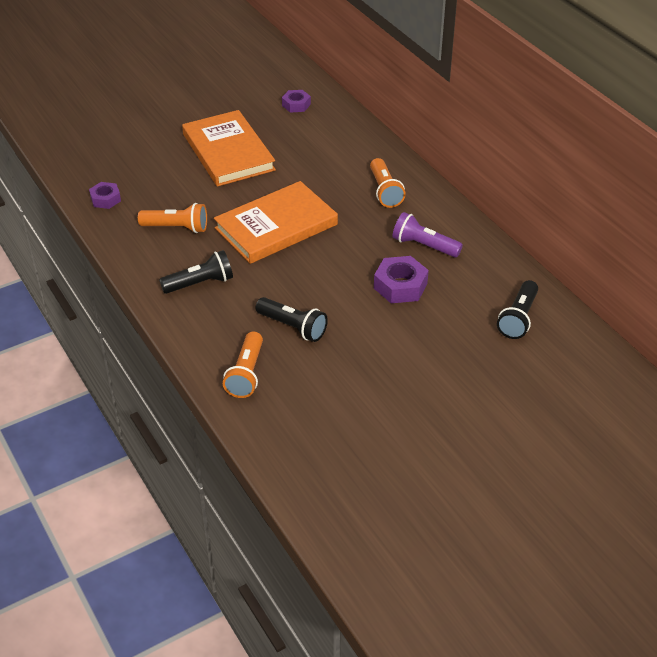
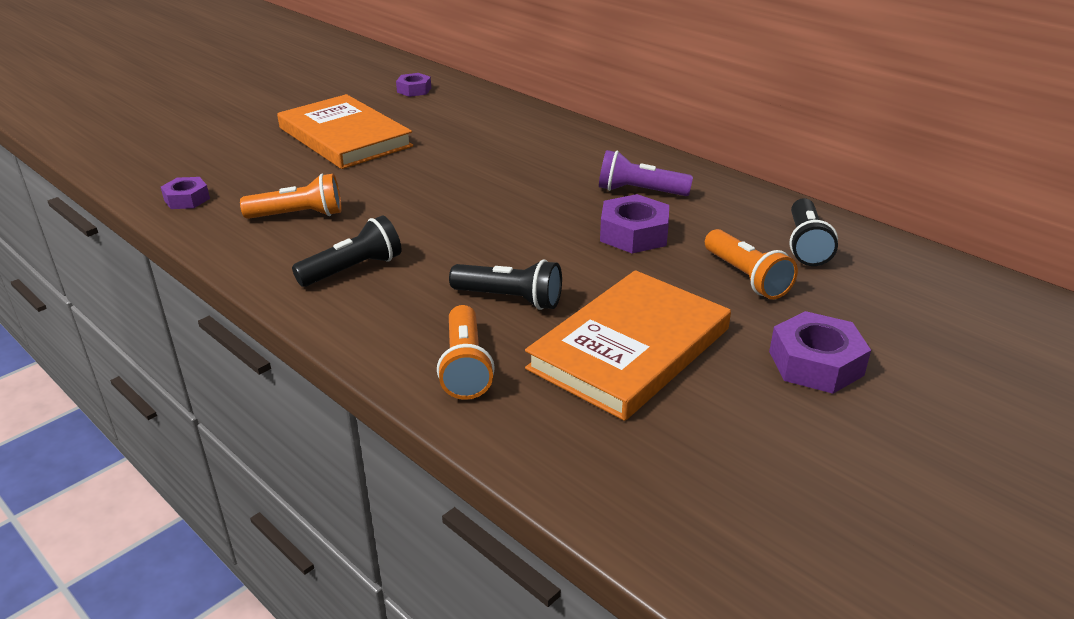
camera: 15 degrees left, 10 degrees down
(276, 226) = (437, 197): orange book -> orange book (630, 349)
(385, 191) = (561, 149): orange flashlight -> orange flashlight (746, 277)
(465, 415) = (815, 363): none -> purple nut

